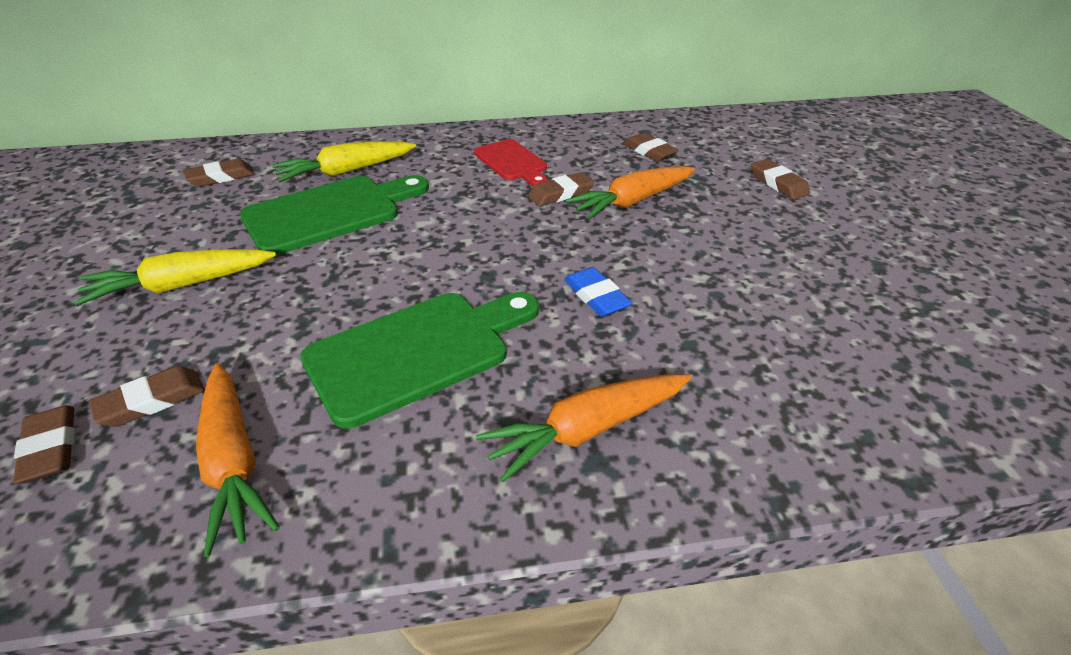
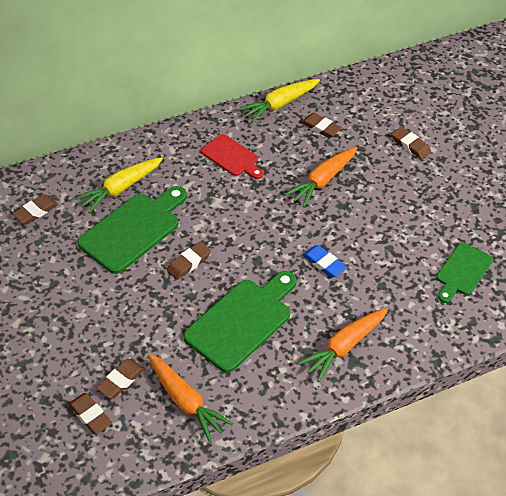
camera: 15 degrees left, 10 degrees up
(181, 285) = (80, 307): yellow carrot -> yellow carrot (280, 104)
(561, 193) = (275, 182): brown eraser -> brown eraser (189, 263)
(850, 350) = (462, 271): none -> green cutting board

